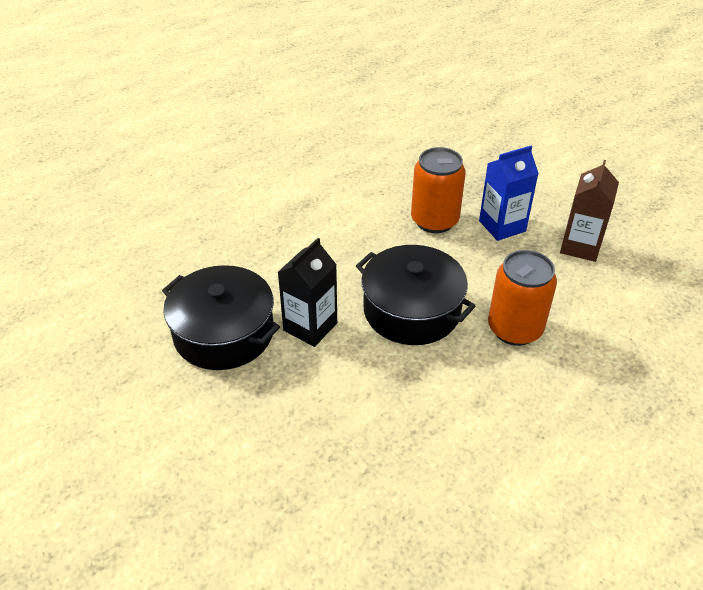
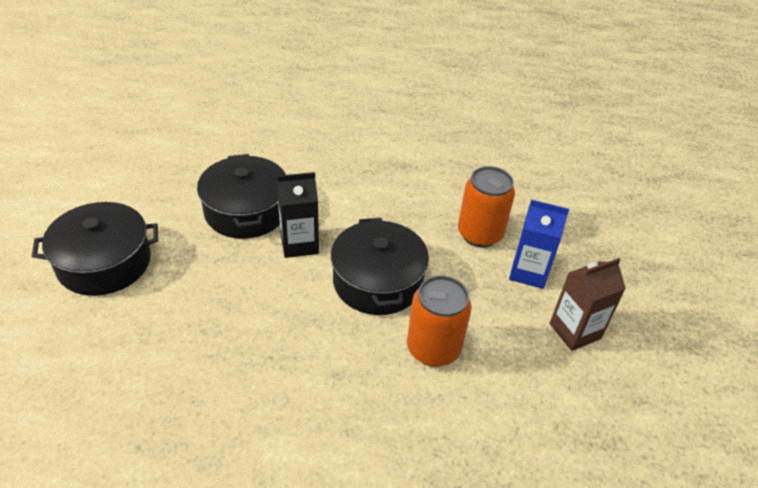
camera: 40 degrees right, 0 degrees up
(152, 478) = (104, 262): none -> black pot

